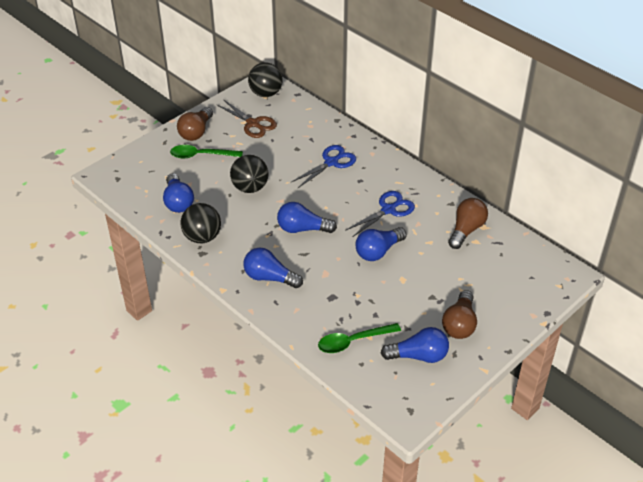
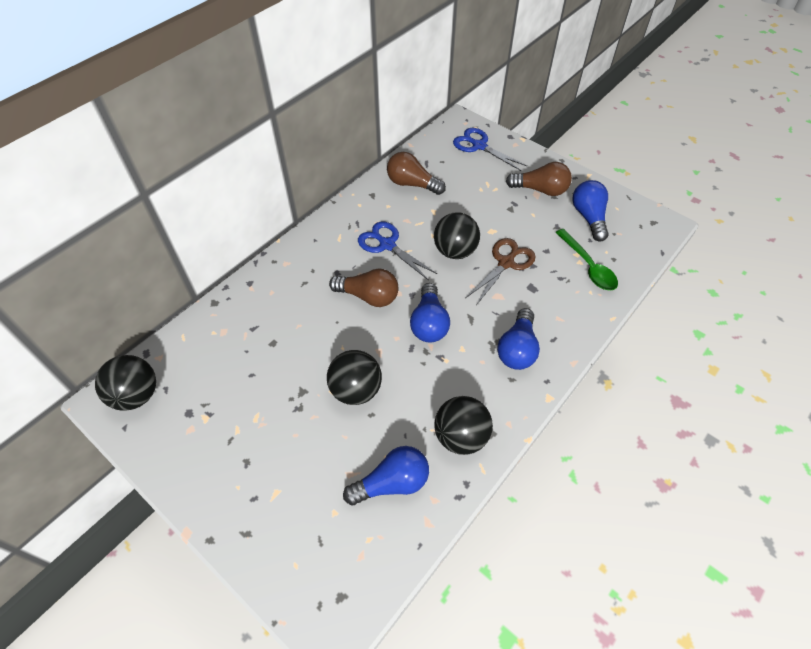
camera: 95 degrees left, 10 degrees up
(196, 132) = (223, 485): brown light bulb -> brown light bulb (368, 296)
(201, 155) = (283, 467): green spoon -> none
(253, 124) = (211, 404): brown scissors -> brown scissors (506, 263)
(331, 162) = (303, 302): blue scissors -> blue scissors (479, 146)
(378, 251) = (455, 251): blue light bulb -> black ball

